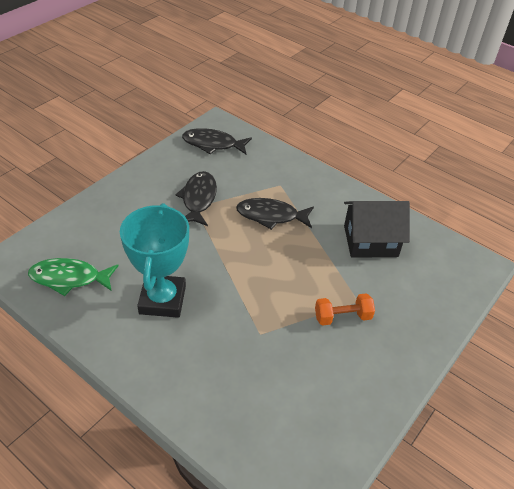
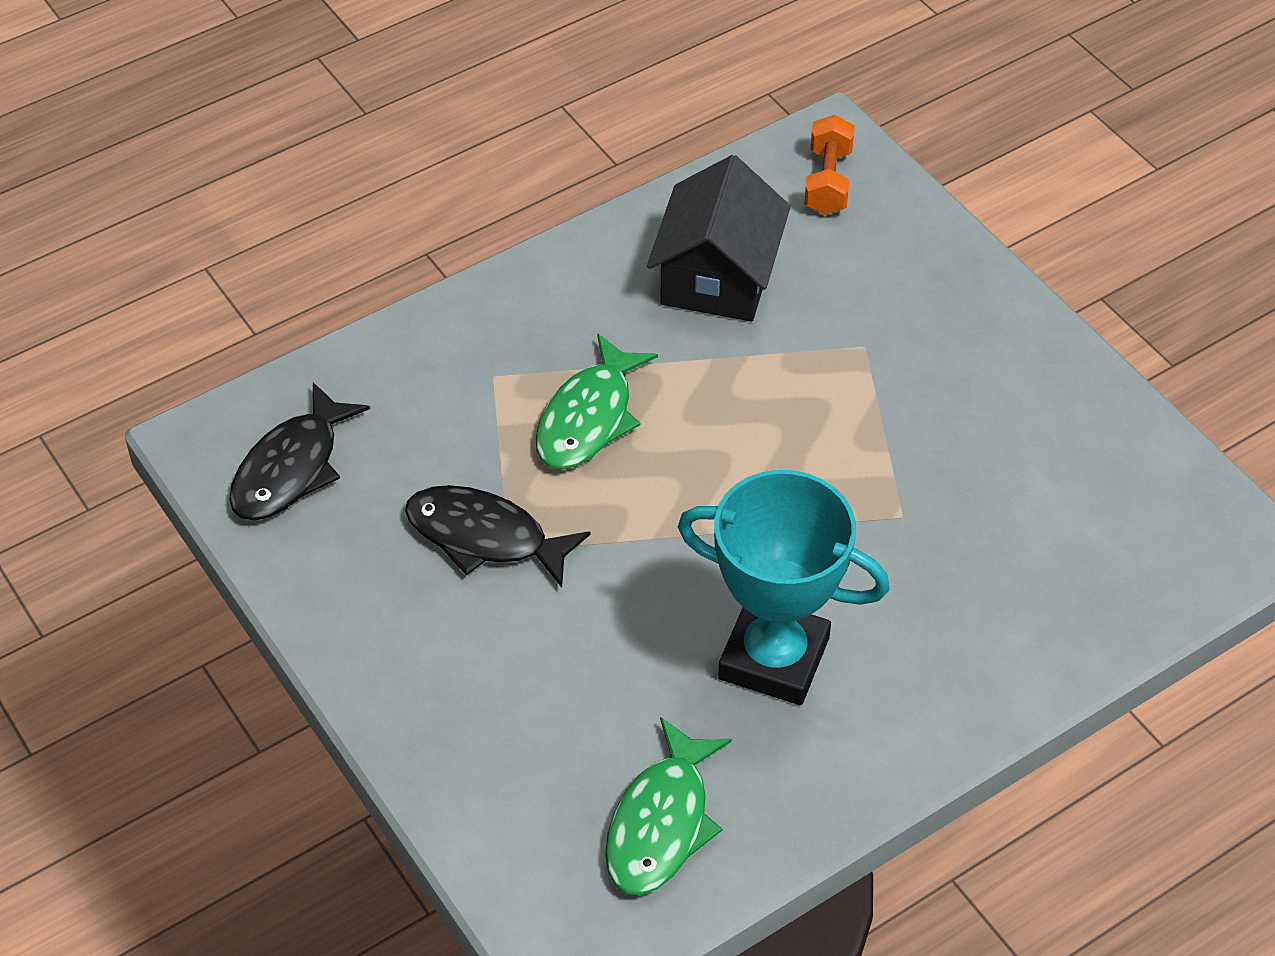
camera: 70 degrees left, 5 degrees up
(271, 216) = (588, 418): black fish -> green fish
(342, 317) = (896, 380): orange dumbbell -> orange dumbbell (827, 181)

